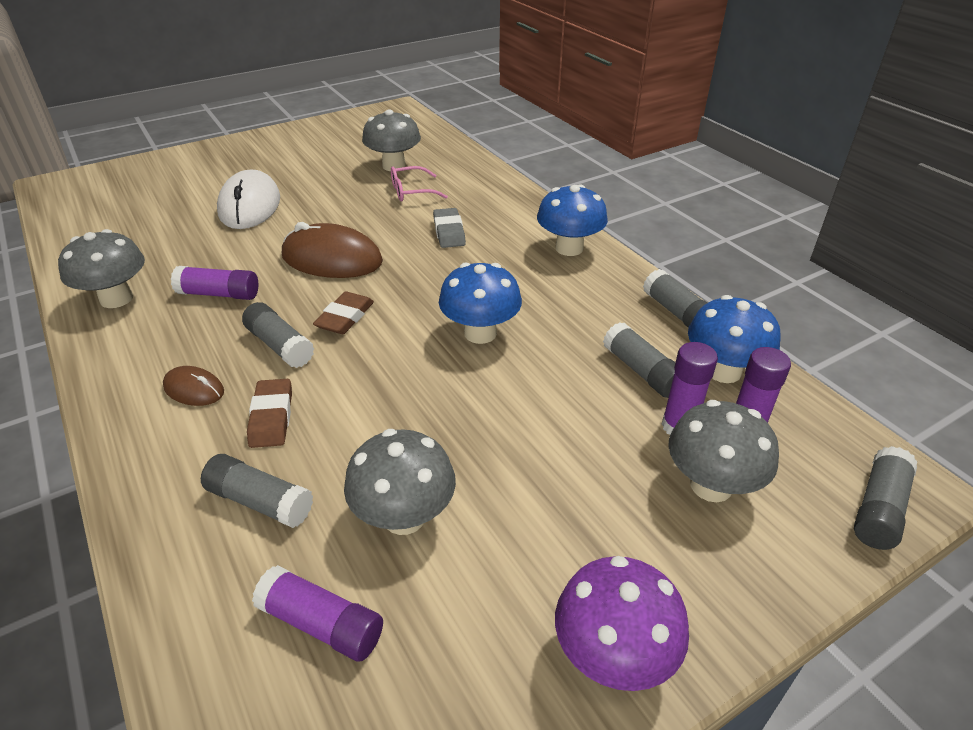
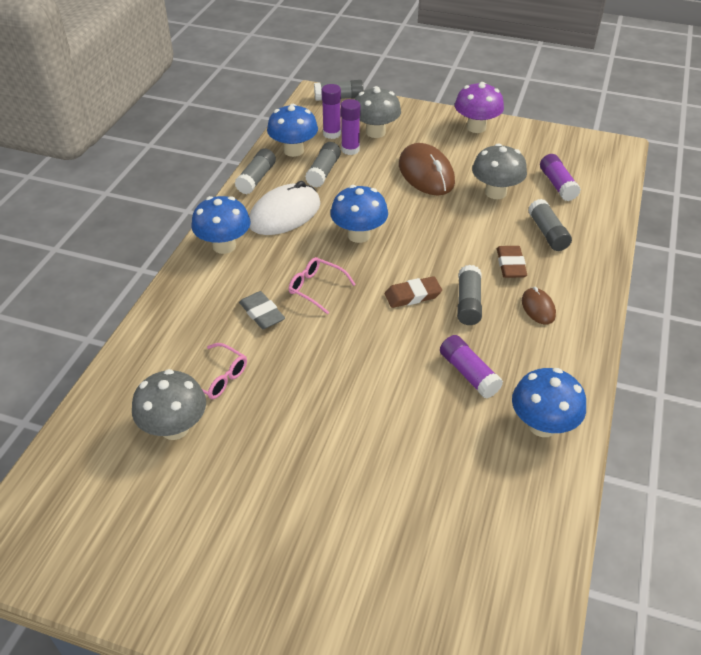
camera: 130 degrees left, 5 degrees up
(116, 299) = (542, 425): grey mushroom -> blue mushroom
(250, 206) = (353, 472): white mouse -> white mouse (284, 214)
(271, 417) = (510, 265): brown eraser -> brown eraser turned 45 degrees counterclockwise
(332, 259) = (365, 349): brown mouse -> brown mouse (426, 174)
(438, 269) = (316, 288): none -> pink glasses
(449, 232) = (262, 313): grey eraser -> grey eraser turned 75 degrees counterclockwise

